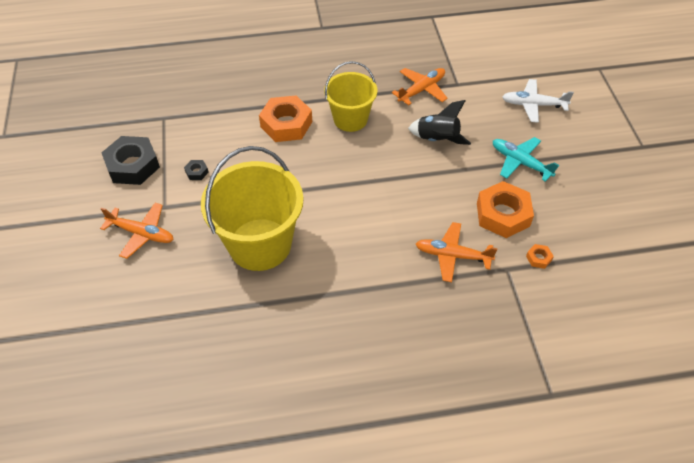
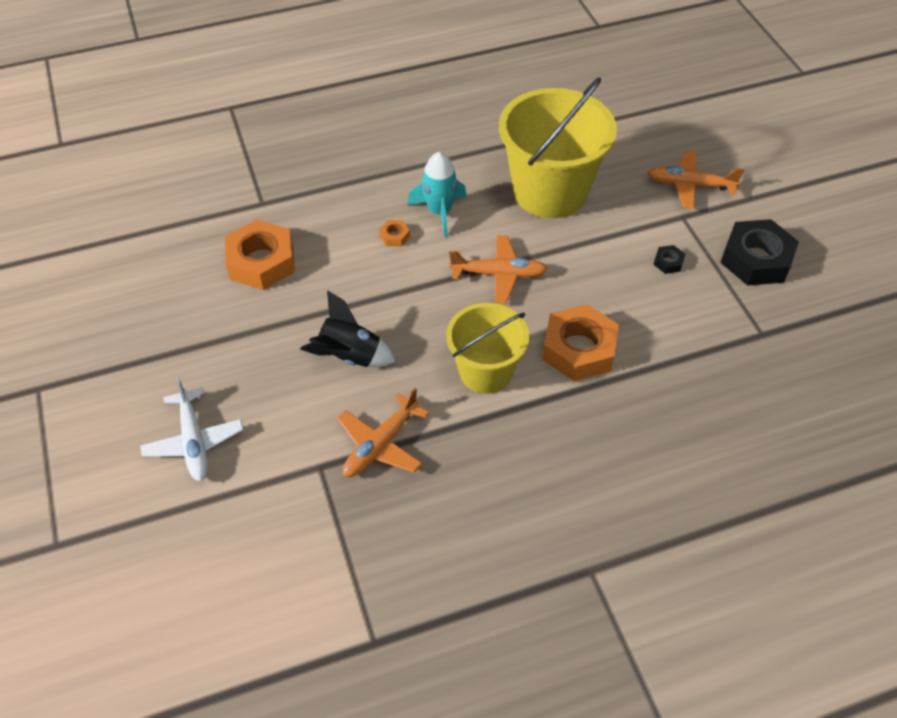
camera: 170 degrees right, 0 degrees up
(356, 238) = (439, 212): none -> turquoise rocket
(452, 255) = (325, 208): orange plane -> orange plane (498, 274)
(520, 162) = (229, 336): turquoise plane -> none
(533, 105) = (194, 441): white plane -> white plane turned 75 degrees clockwise
(538, 258) = (223, 218): orange nut -> orange nut (394, 236)

